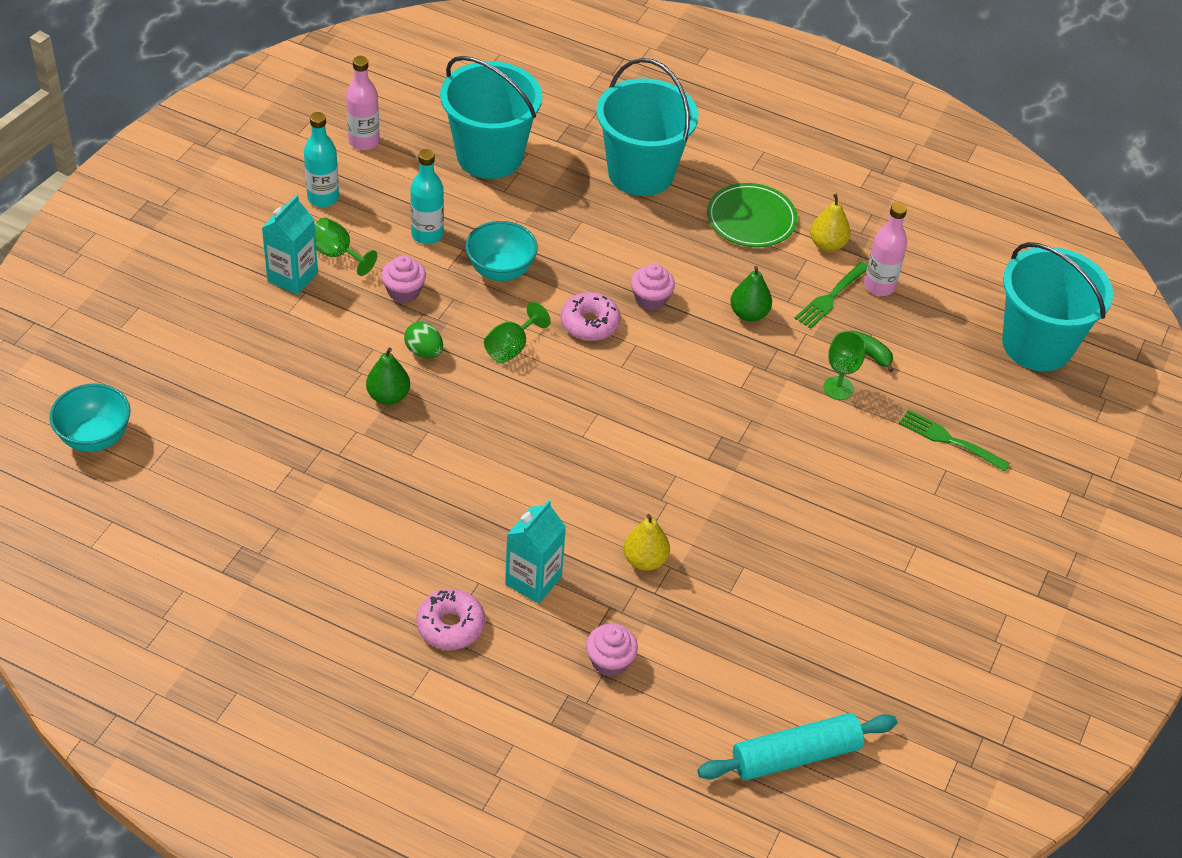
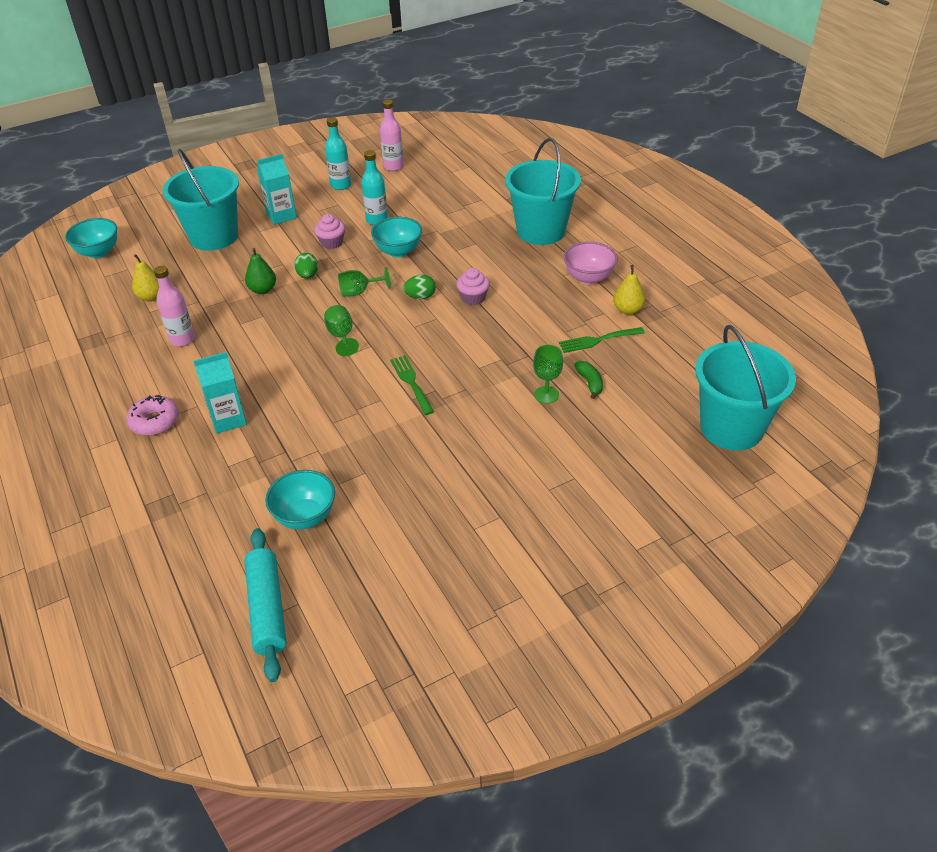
camera: 40 degrees right, 5 degrees down
(337, 254) = (317, 213): green goblet -> green goblet (341, 336)
(489, 156) = (457, 194): turquoise bucket -> turquoise bucket (214, 236)
(590, 323) = (420, 297): pink donut -> green egg
(610, 661) = (219, 487): pink cupcake -> none
(645, 560) = (306, 439): yellow pear -> yellow pear (151, 297)
(733, 645) = (305, 516): none -> turquoise bowl
(749, 314) = (529, 329): green pear -> none
(751, 219) = (588, 278): green plate -> pink bowl
(795, 756) = (267, 609): turquoise rolling pin -> turquoise rolling pin turned 60 degrees clockwise
(879, 286) = (641, 346): pink bottle -> pink bottle (182, 339)
(949, 440) = (596, 460): green fork -> green fork (411, 382)

